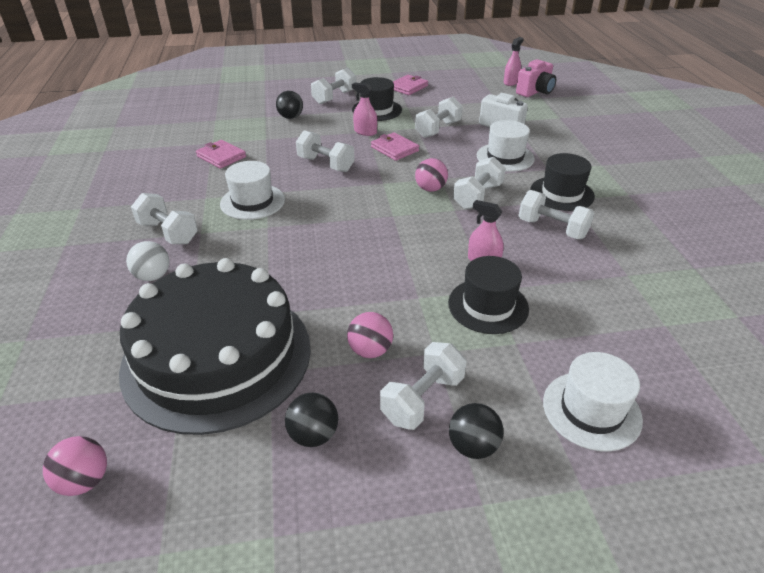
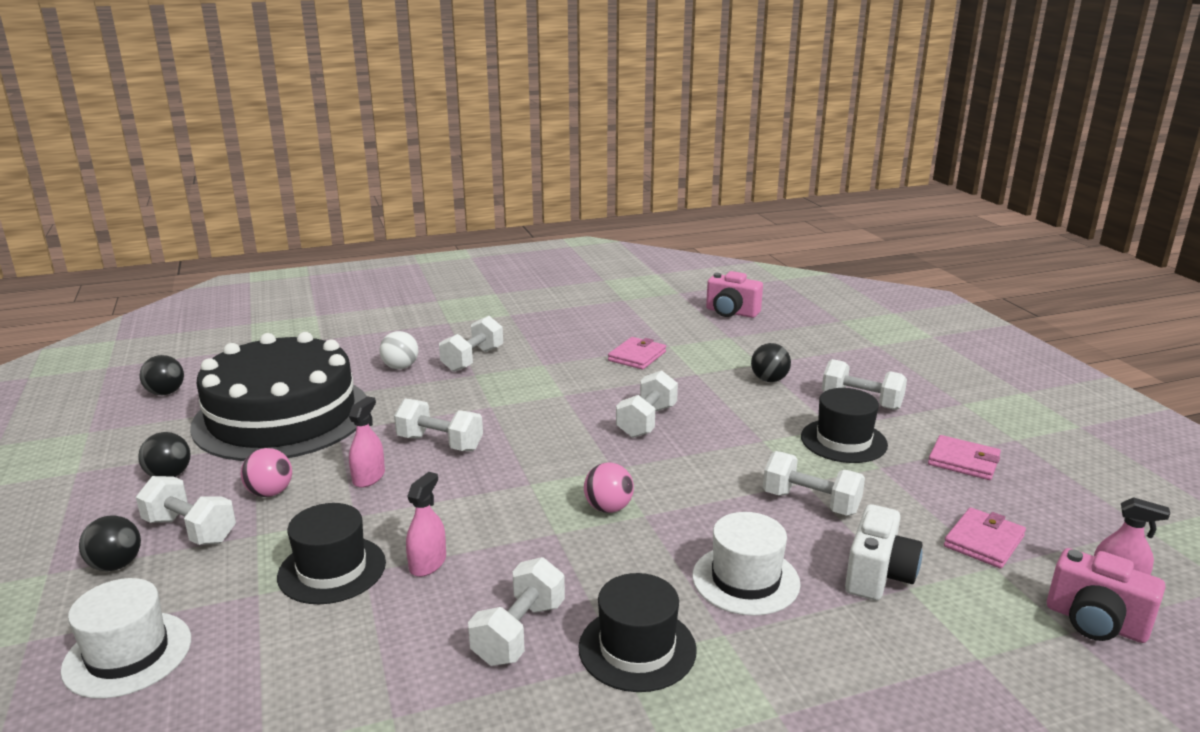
camera: 80 degrees right, 15 degrees down
(85, 481) = (166, 393): pink ball -> black ball
(174, 113) = (731, 313): none -> pink camera
(252, 202) = (541, 390): white hat -> none
(365, 132) = (760, 439): pink spray bottle -> pink spray bottle (369, 477)
(394, 149) = (718, 468): pink wallet -> pink wallet (984, 541)
(477, 196) = (599, 553): white dumbbell -> white dumbbell (440, 443)

